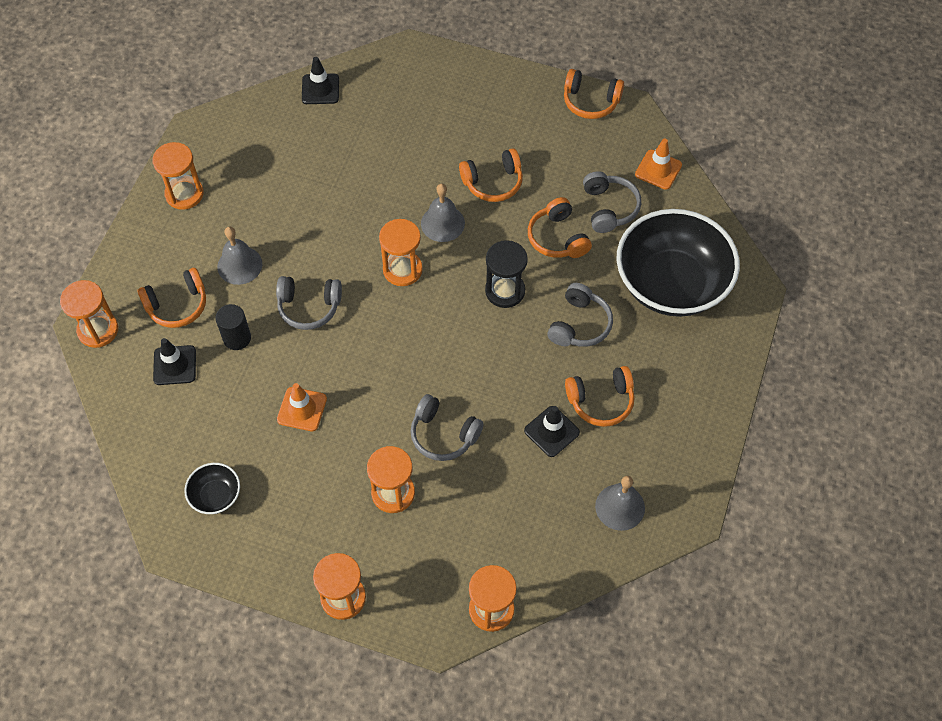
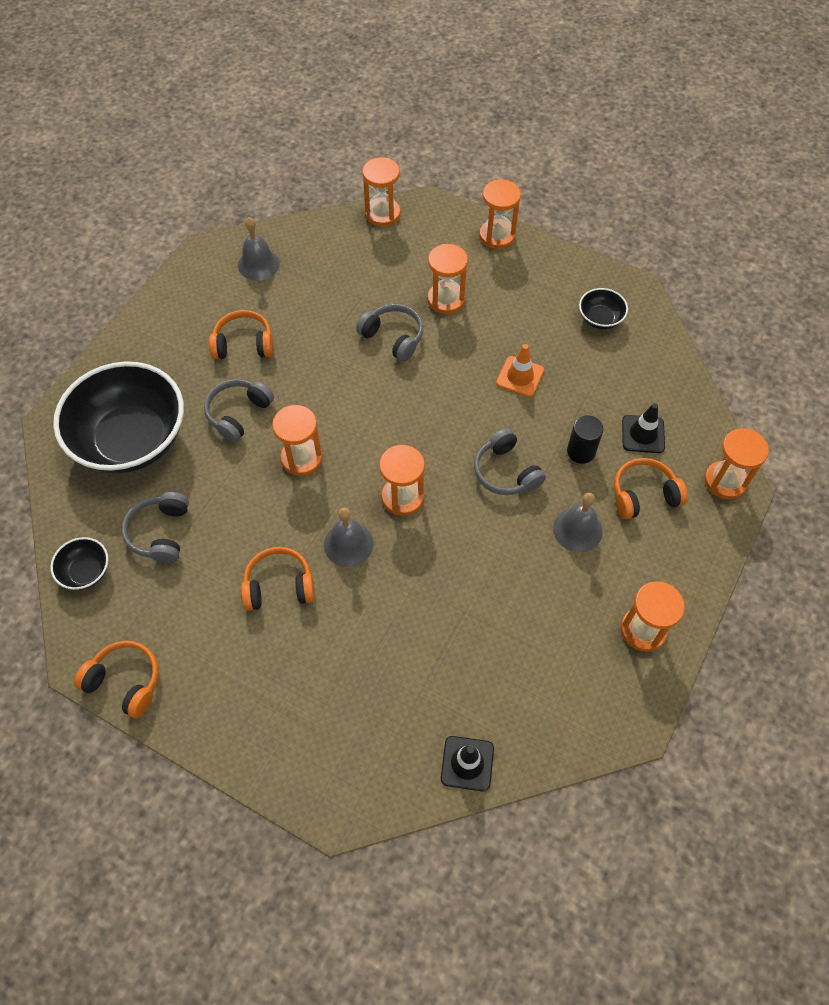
camera: 170 degrees left, 0 degrees up
(309, 307) = (505, 472): grey headphones -> grey headphones turned 135 degrees counterclockwise
(505, 291) = (301, 458): black hourglass -> orange hourglass
(551, 431) = (296, 326): black traffic cone -> none
(557, 238) = (229, 507): orange headphones -> none
(658, 170) = (86, 571): orange traffic cone -> black bowl

